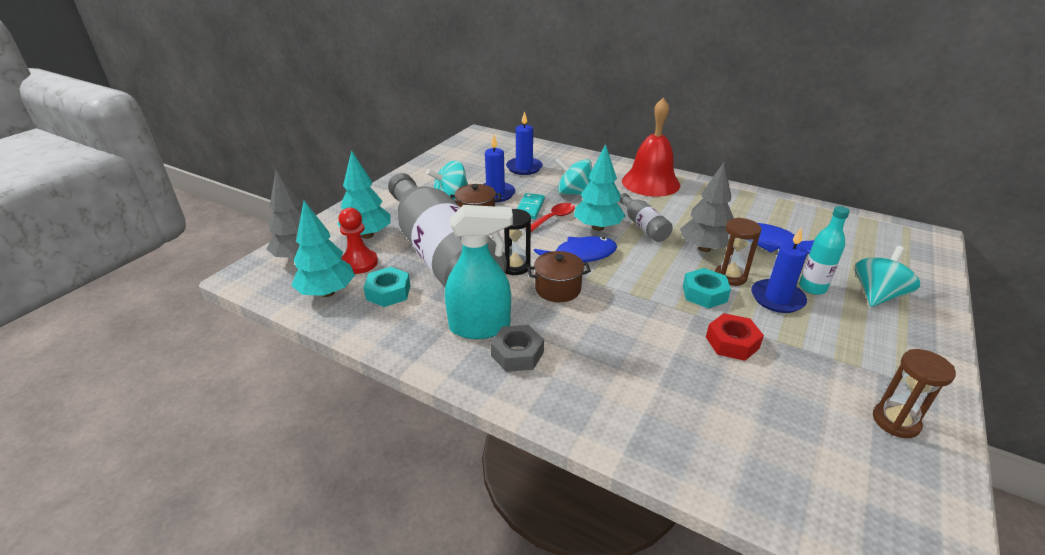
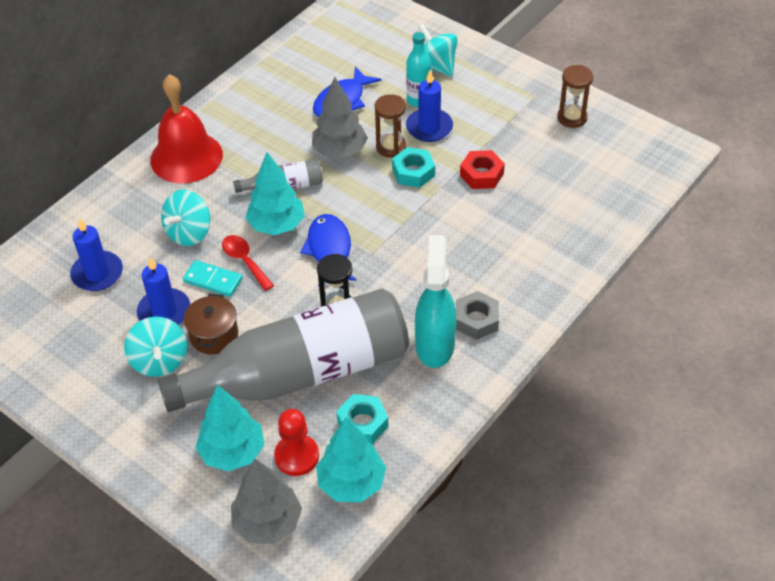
camera: 80 degrees left, 15 degrees up
(558, 289) = (385, 277): brown pot -> none

